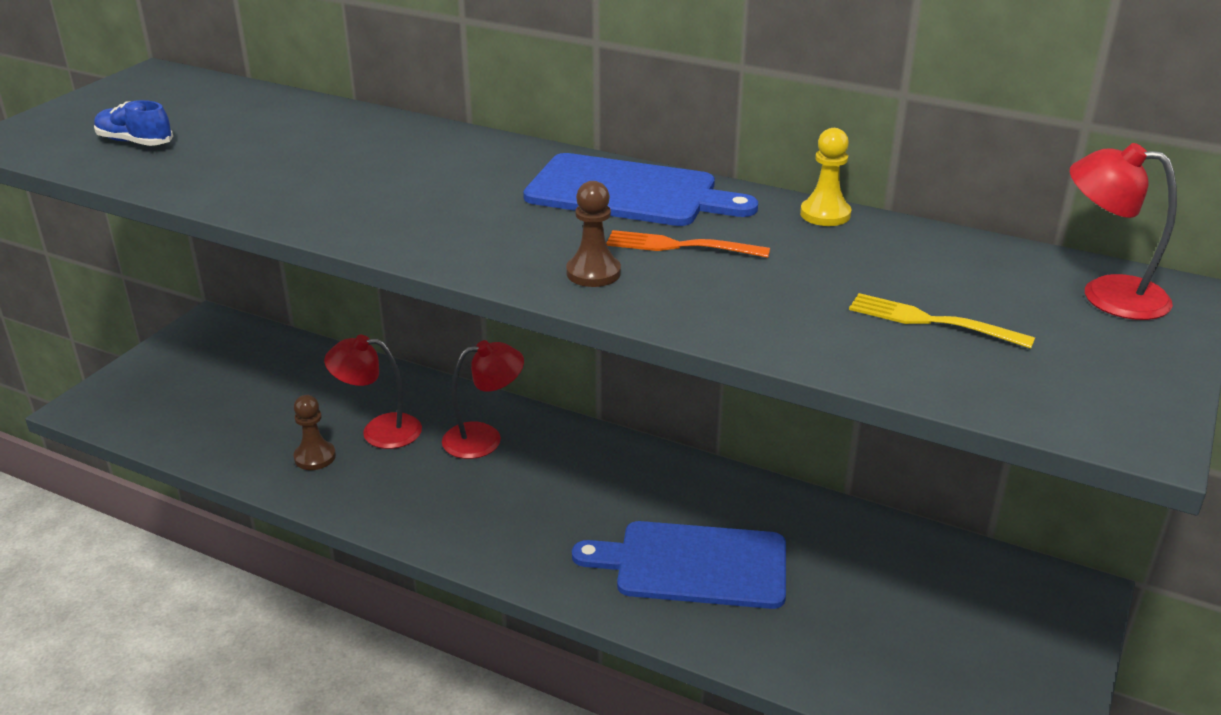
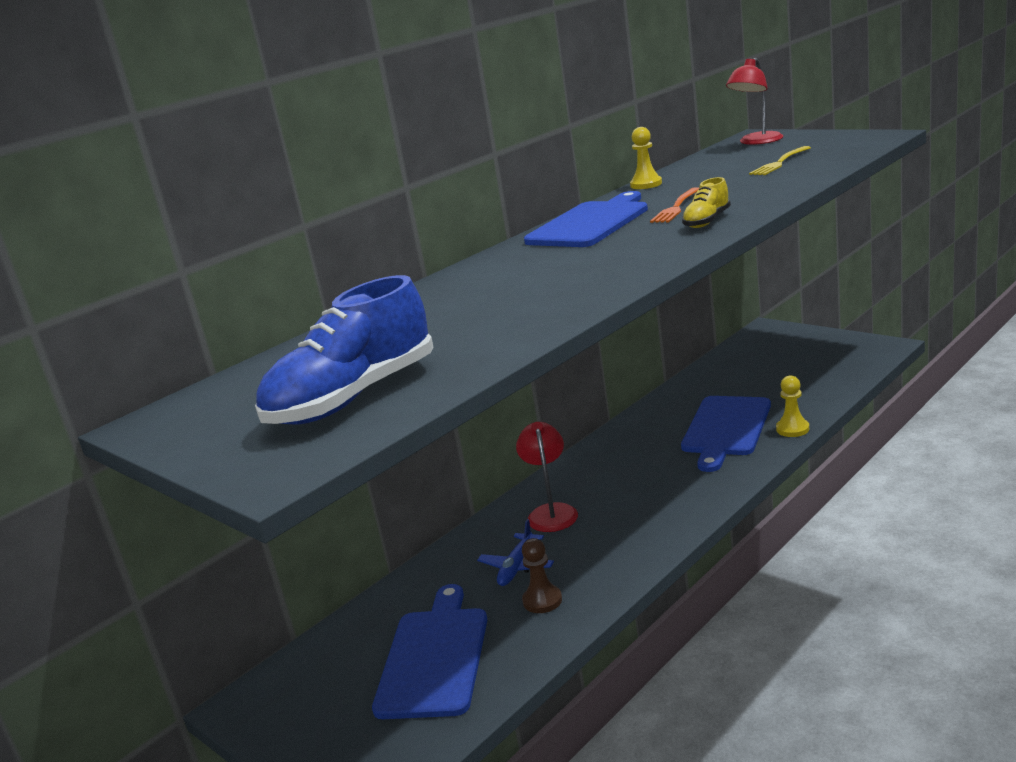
camera: 70 degrees left, 10 degrees down
(135, 142) = (353, 397): blue shoe -> blue shoe, size x2.00
(242, 407) = (434, 657): none -> blue cutting board
(379, 431) = (517, 566): red lamp -> blue plane
(593, 273) = (707, 221): brown pawn -> yellow shoe
(695, 634) = (792, 429): none -> yellow pawn

